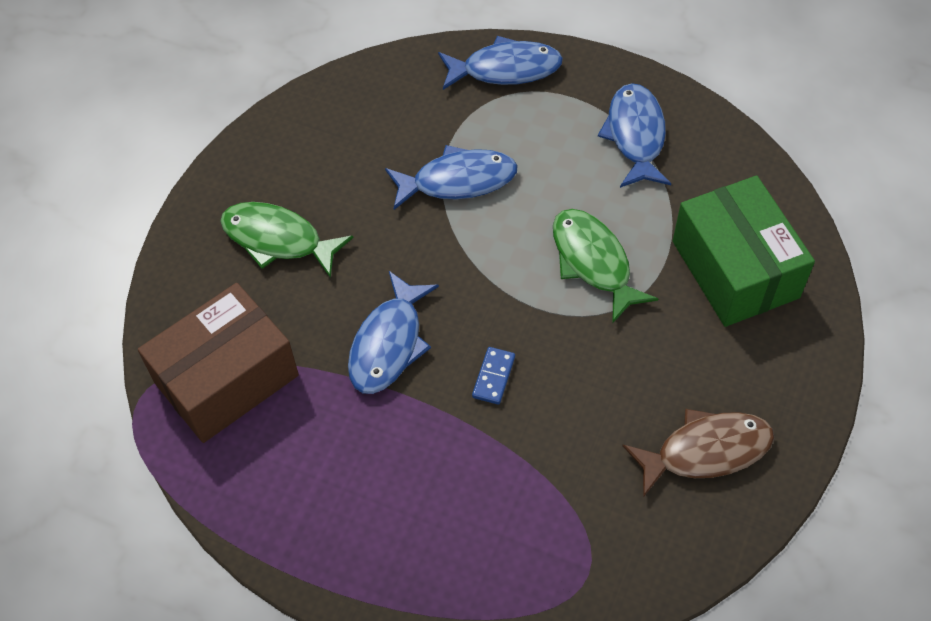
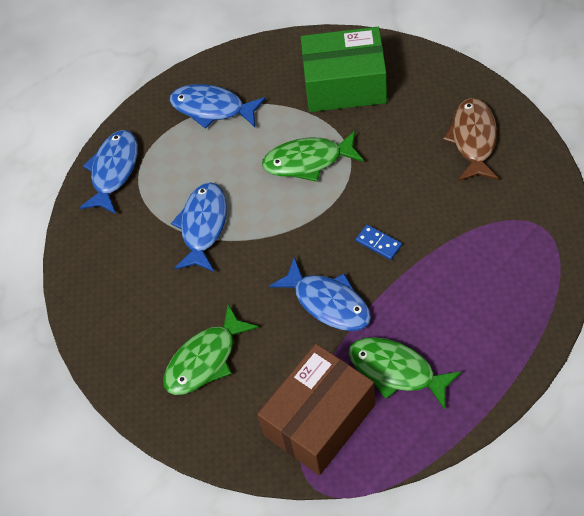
camera: 65 degrees left, 0 degrees up
(226, 379) = (319, 420): brown box -> brown box turned 60 degrees clockwise
(312, 446) = (396, 371): none -> green fish

